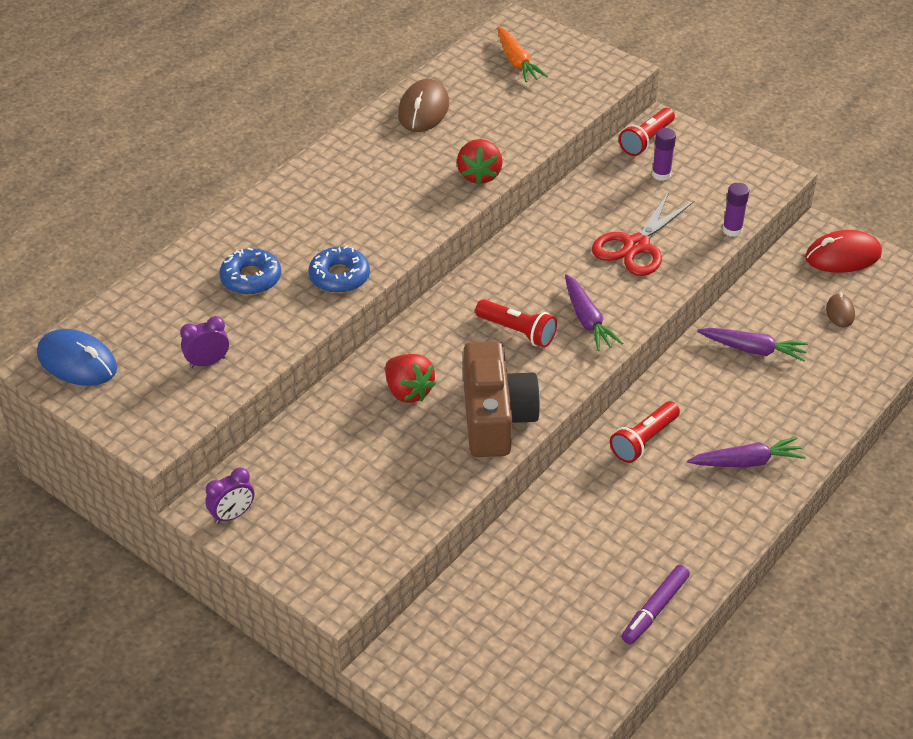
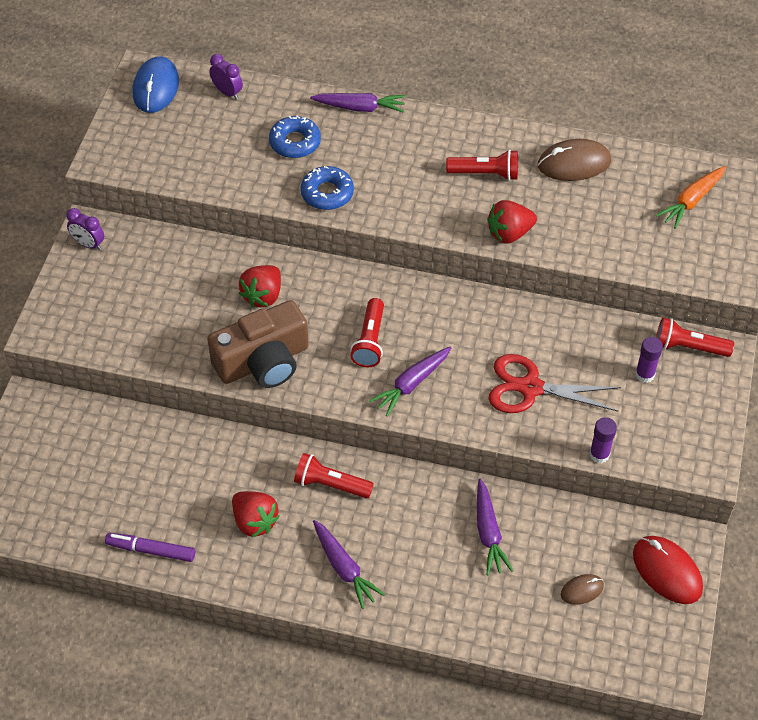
camera: 65 degrees right, 10 degrees up
(207, 362) = (192, 157): purple clock -> purple clock (227, 92)
(241, 218) = (360, 107): none -> purple carrot
(395, 165) = (485, 174): none -> red flashlight
(659, 512) = (255, 521): none -> red strawberry

